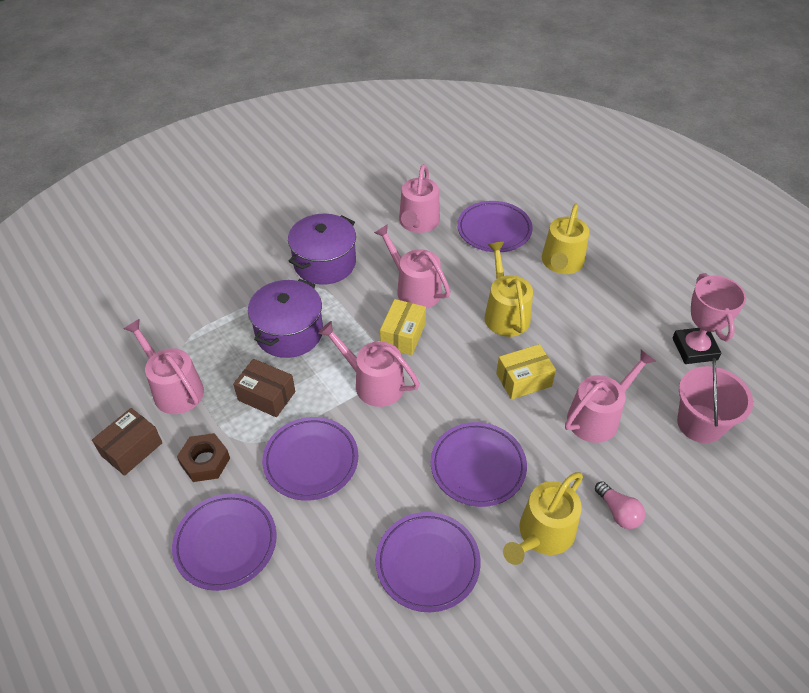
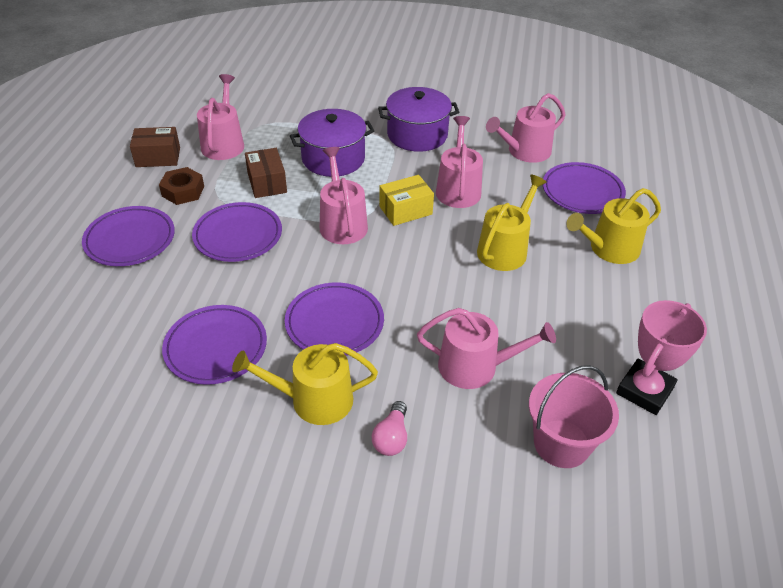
camera: 45 degrees right, 5 degrees down
(523, 380) = (452, 299): yellow box -> none

